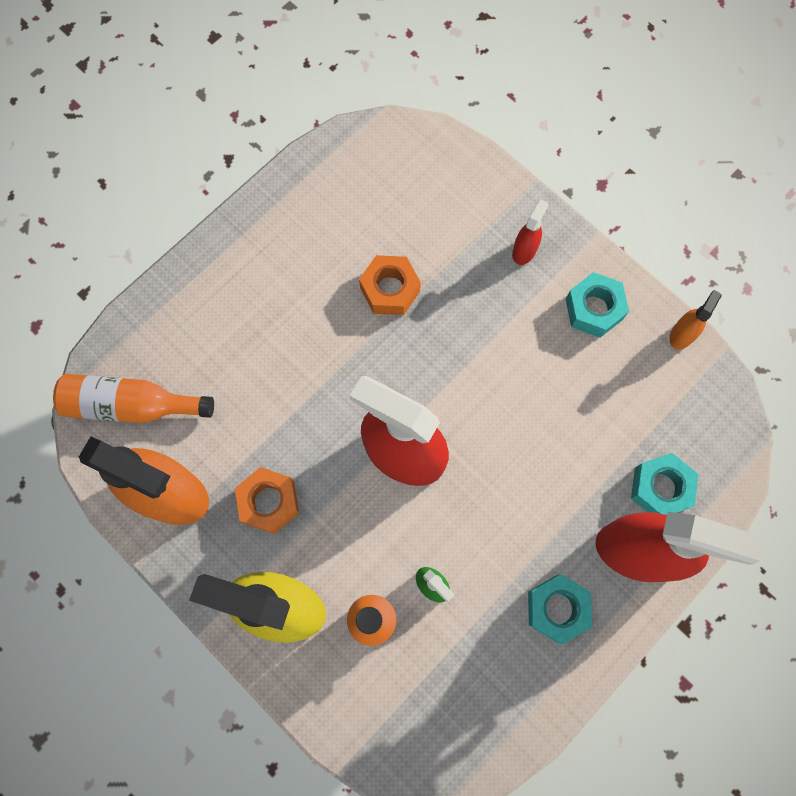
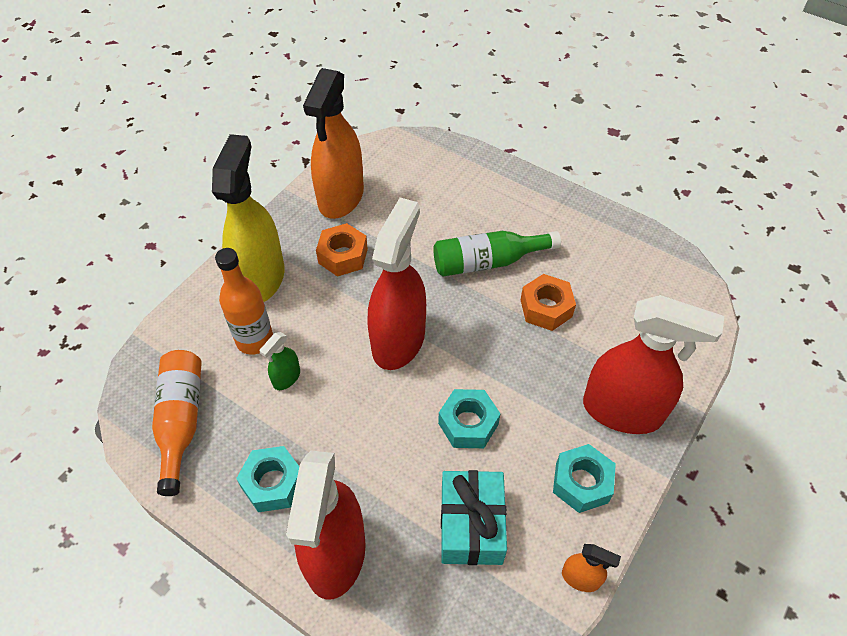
camera: 80 degrees right, 20 degrees down
(131, 405) = (404, 164): orange bottle -> orange bottle (181, 421)
(313, 336) = (488, 262): none -> green bottle
(524, 250) = (622, 411): red spray bottle -> red spray bottle, size x2.33
(623, 419) = (471, 525): none -> turquoise gift
(660, 488) = (405, 571): turquoise nut -> turquoise nut (468, 424)

